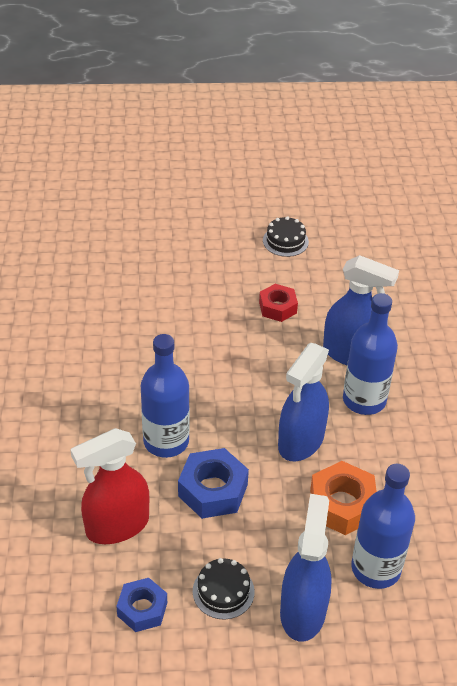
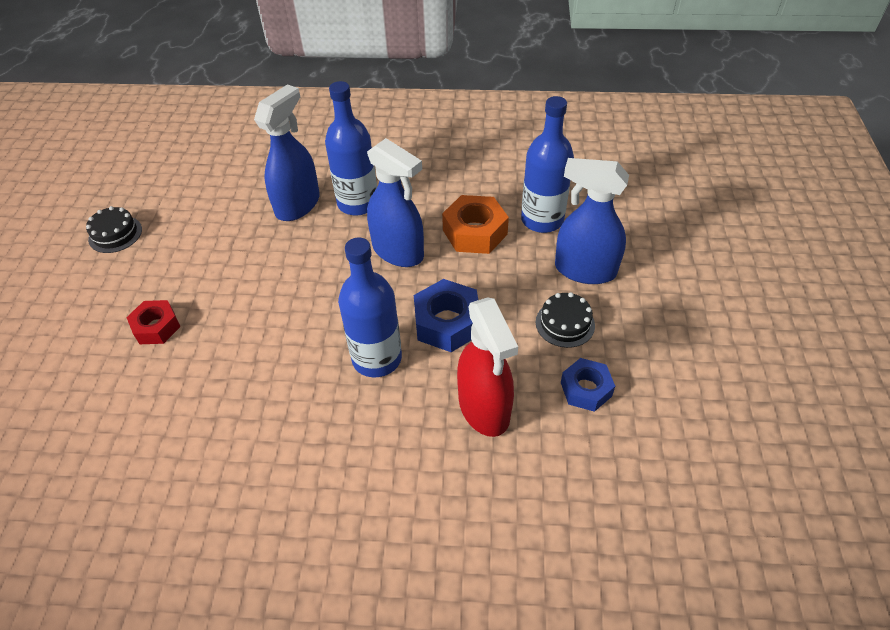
camera: 80 degrees left, 5 degrees up
(277, 307) = (214, 250): red nut -> red nut (156, 327)

